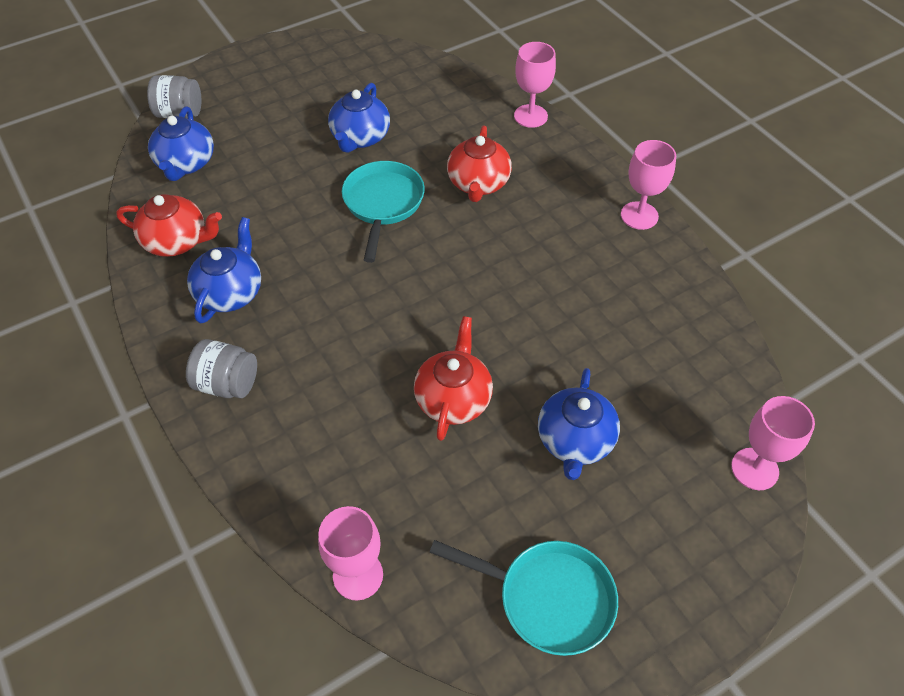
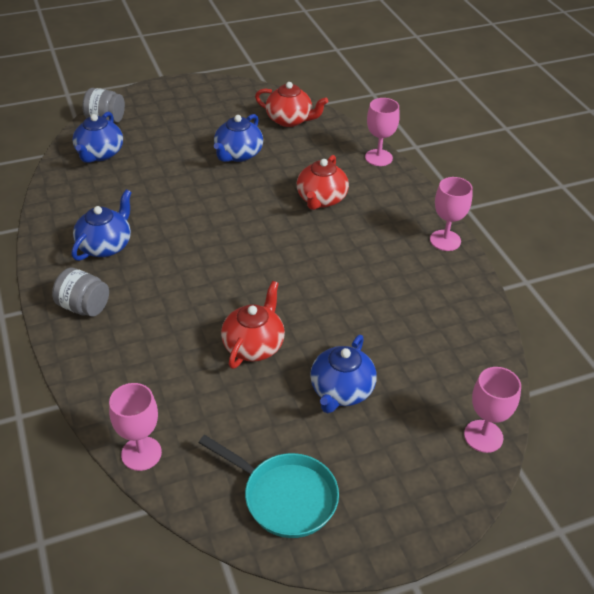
camera: 10 degrees right, 10 degrees down
(177, 241) = (76, 205): red teapot -> red teapot (290, 120)
(383, 204) = (241, 202): turquoise pan -> none

